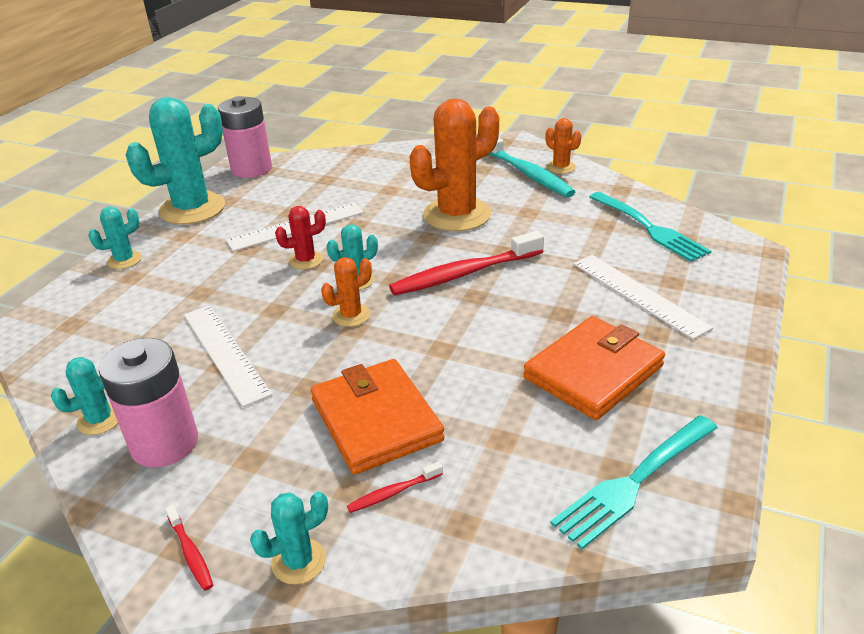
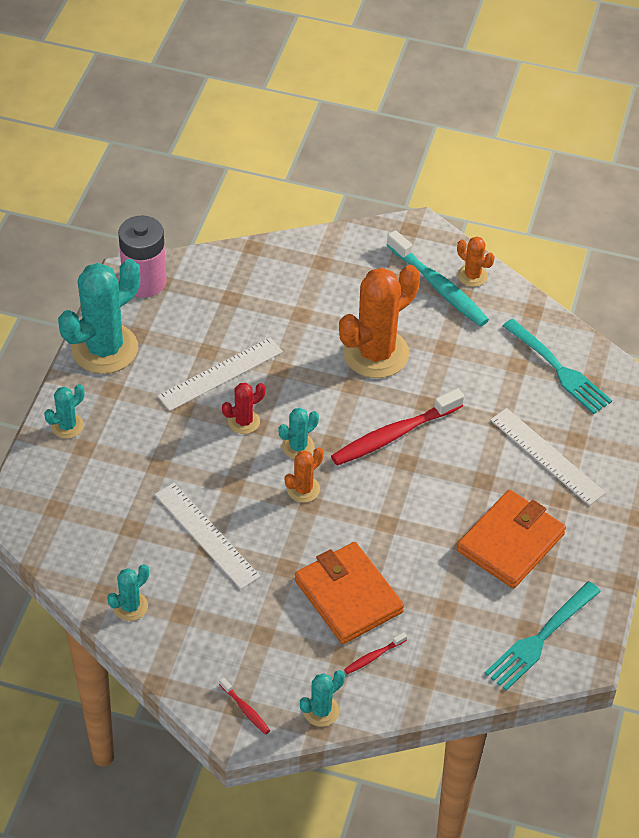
camera: 10 degrees left, 15 degrees up
(164, 443) = (191, 625): pink battery -> none

